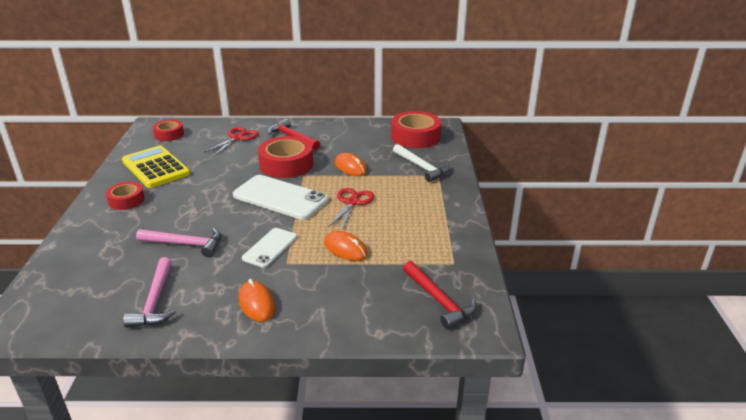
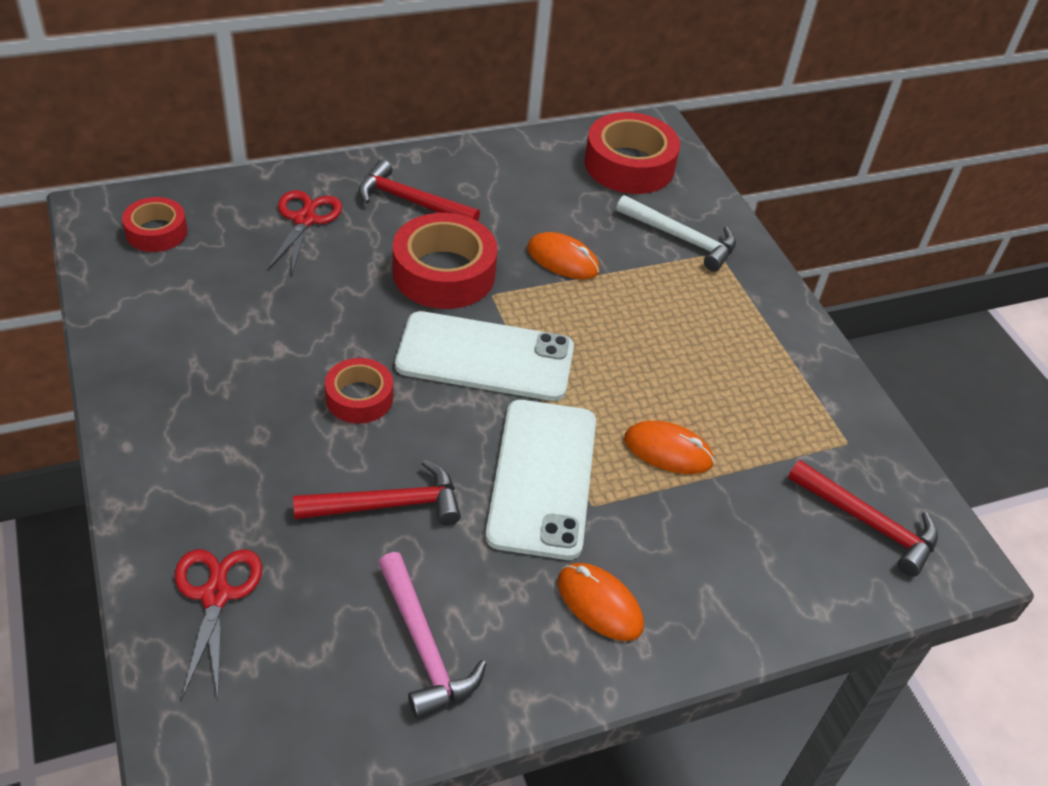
camera: 25 degrees left, 15 degrees up
(126, 200) = (195, 423): red tape -> red tape (359, 398)
(156, 168) = (194, 327): yellow calculator -> none
(185, 244) = (388, 505): pink hammer -> red hammer
(270, 247) = (542, 477): white phone -> white phone, size x1.72
(352, 202) = (615, 344): red scissors -> red scissors (215, 595)

